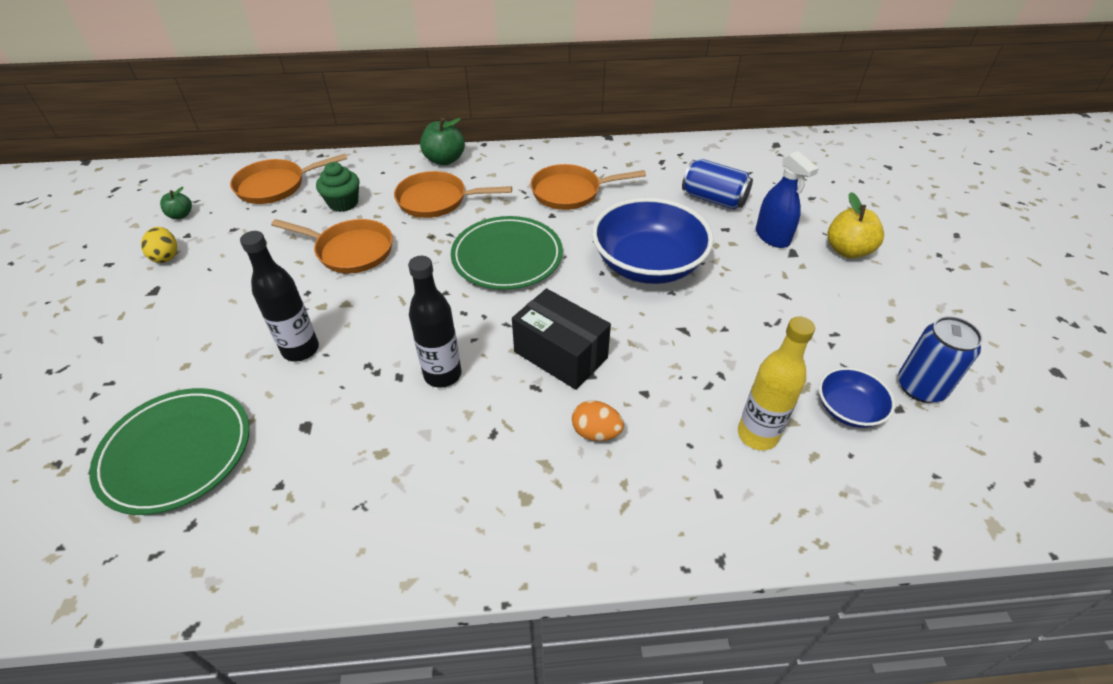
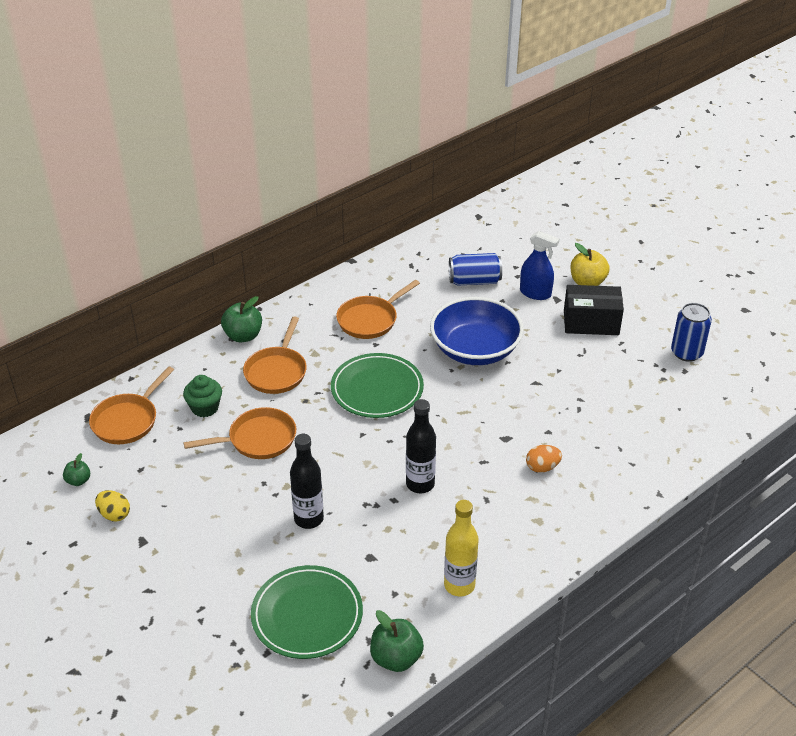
camera: 35 degrees left, 5 degrees down
(188, 570) = (396, 658): none -> green apple
(436, 200) = (277, 371): orange pan -> orange pan turned 45 degrees counterclockwise
(560, 354) = (478, 435): black box -> black box (591, 322)
(757, 435) = (626, 423): yellow bottle -> yellow bottle (459, 585)
(848, 409) = (660, 384): blue bowl -> none

